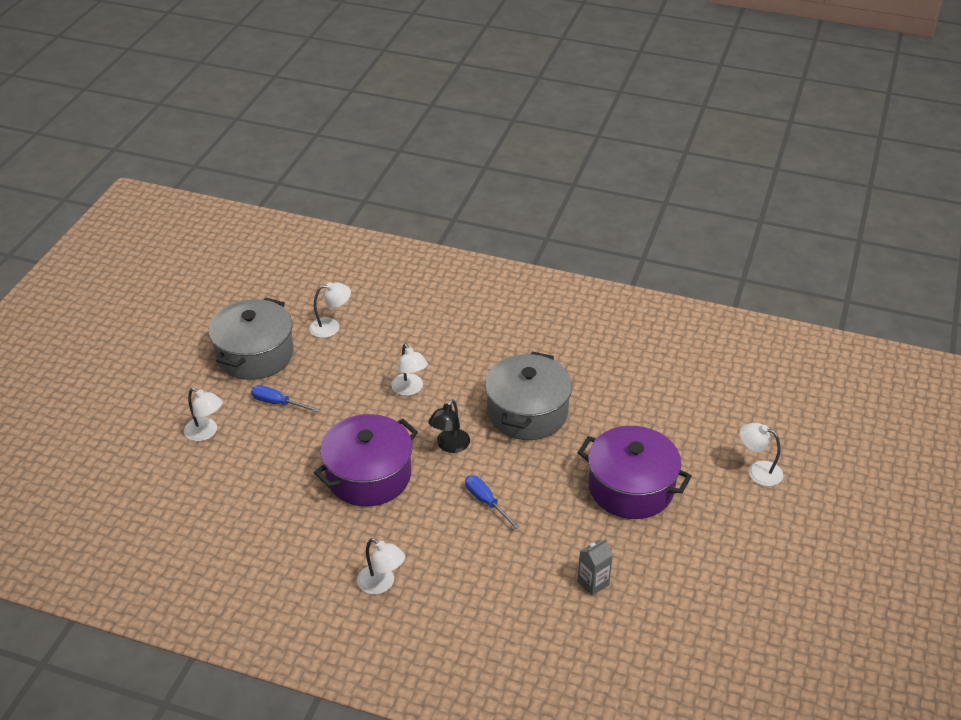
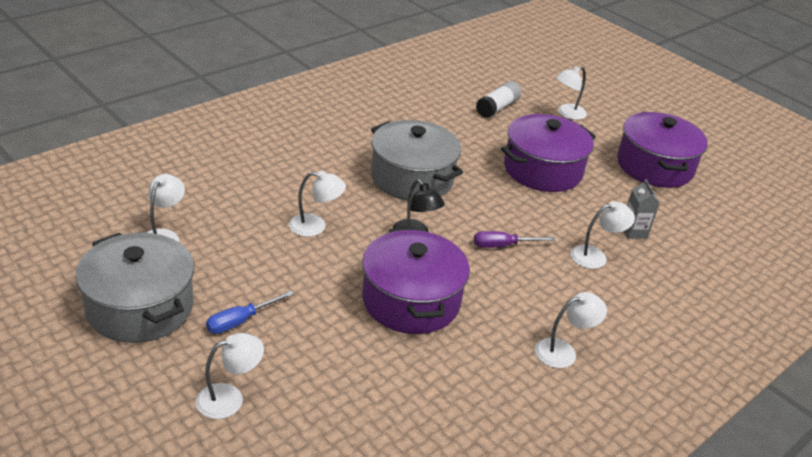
camera: 65 degrees left, 5 degrees down
(486, 502) = (503, 246): blue screwdriver -> purple screwdriver
(528, 566) = (595, 256): none -> white lamp
(707, 419) = (497, 108): none -> white glue stick
(731, 567) = (654, 166): none -> purple pot

